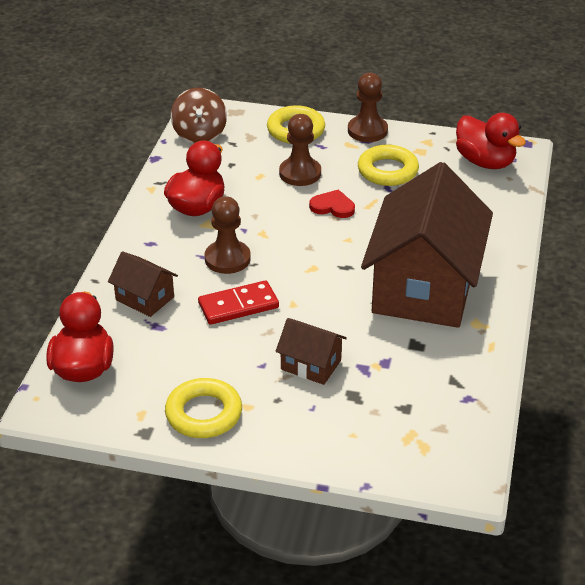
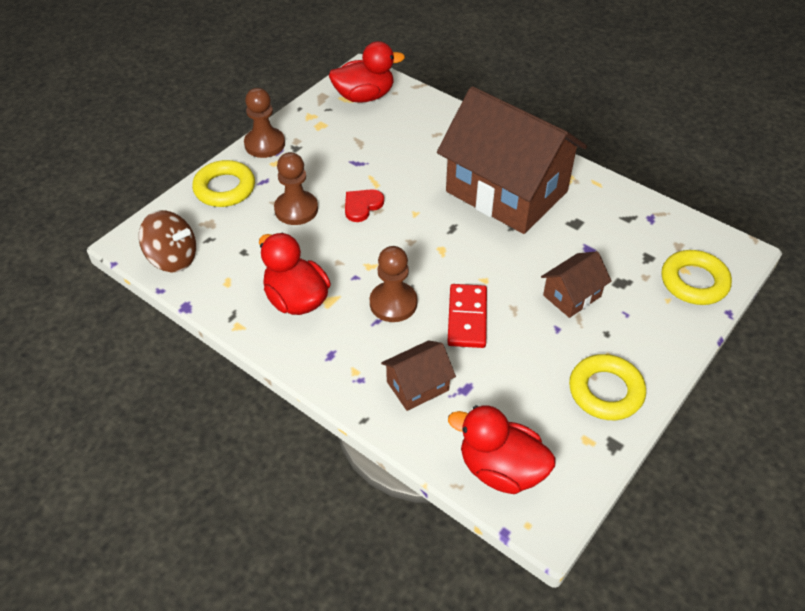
camera: 65 degrees left, 10 degrees up
(387, 171) = (334, 154): yellow ring -> yellow ring (694, 282)

